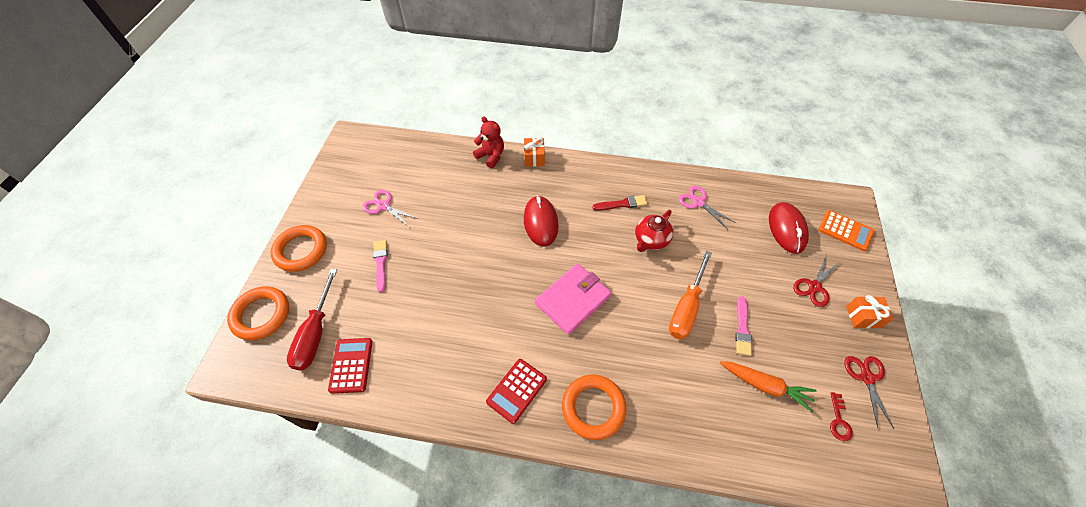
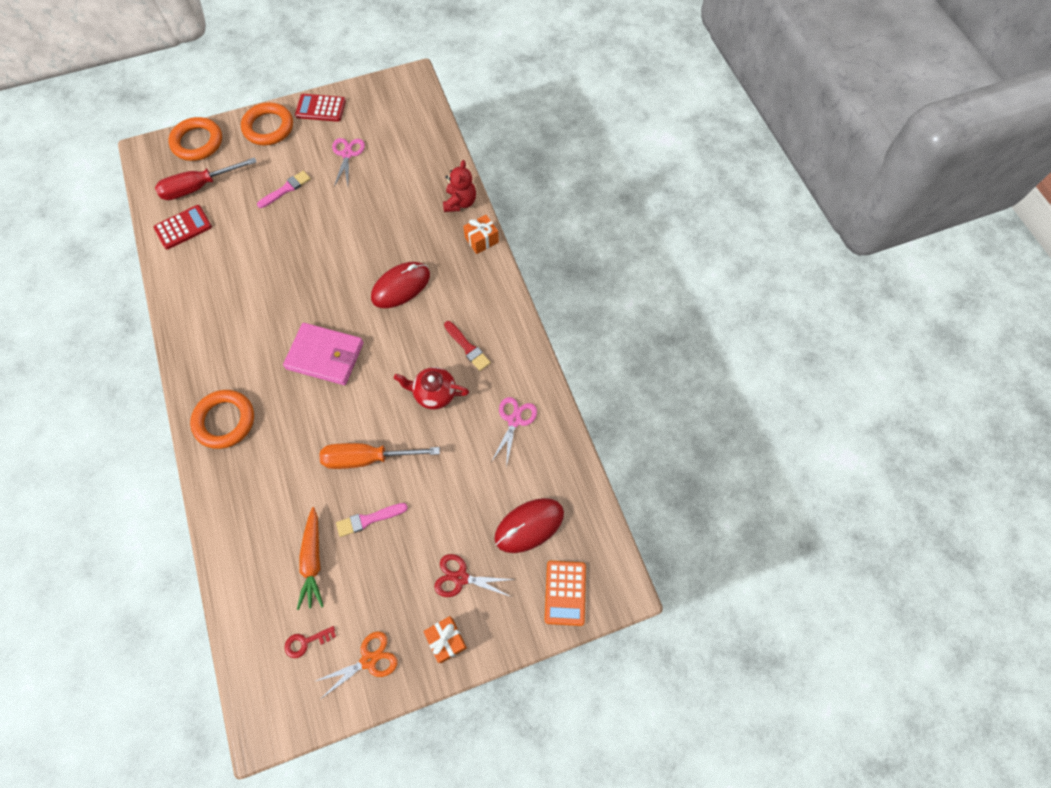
camera: 60 degrees right, 10 degrees up
(516, 390) = (214, 355): red calculator -> red calculator (321, 108)
(866, 377) = (369, 660): red scissors -> orange scissors

